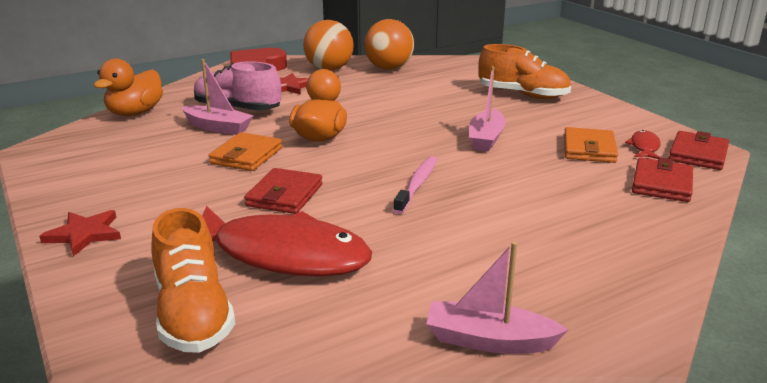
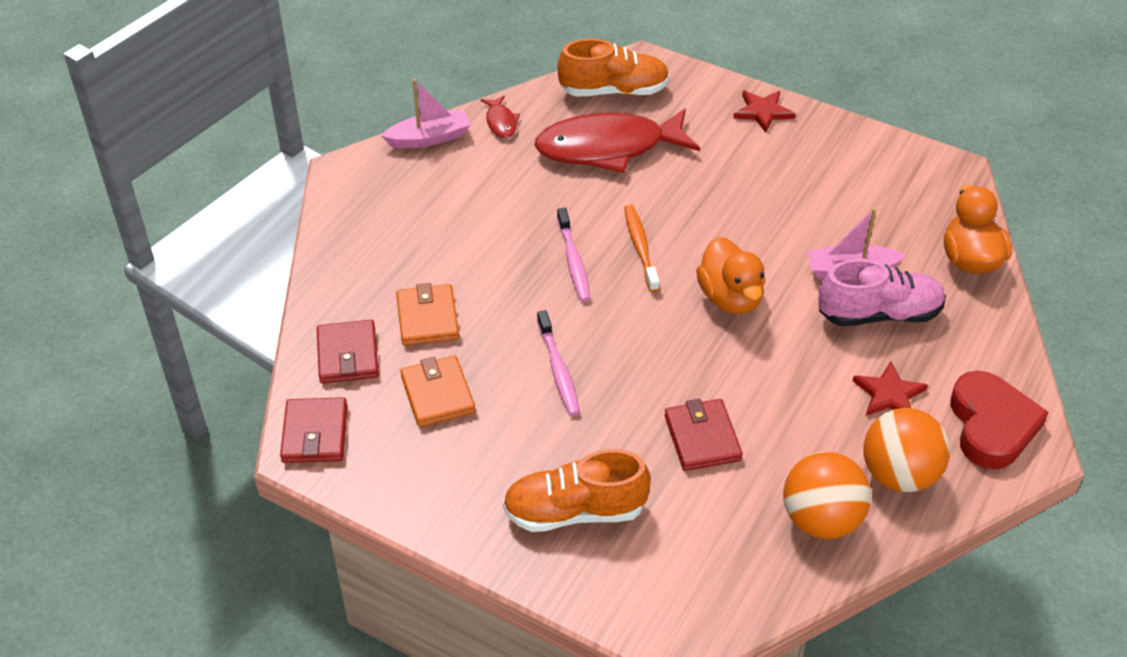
camera: 150 degrees right, 20 degrees up
(193, 314) = (614, 91): orange shoe -> orange shoe turned 135 degrees clockwise
(246, 156) = (764, 239): orange wallet -> orange wallet (427, 318)
(285, 195) = (671, 203): red wallet -> red wallet (702, 438)
(350, 177) = (640, 247): none -> orange toothbrush
(486, 138) = (558, 370): pink boat -> pink toothbrush
(644, 147) = (377, 425): red fish -> red fish (501, 122)

